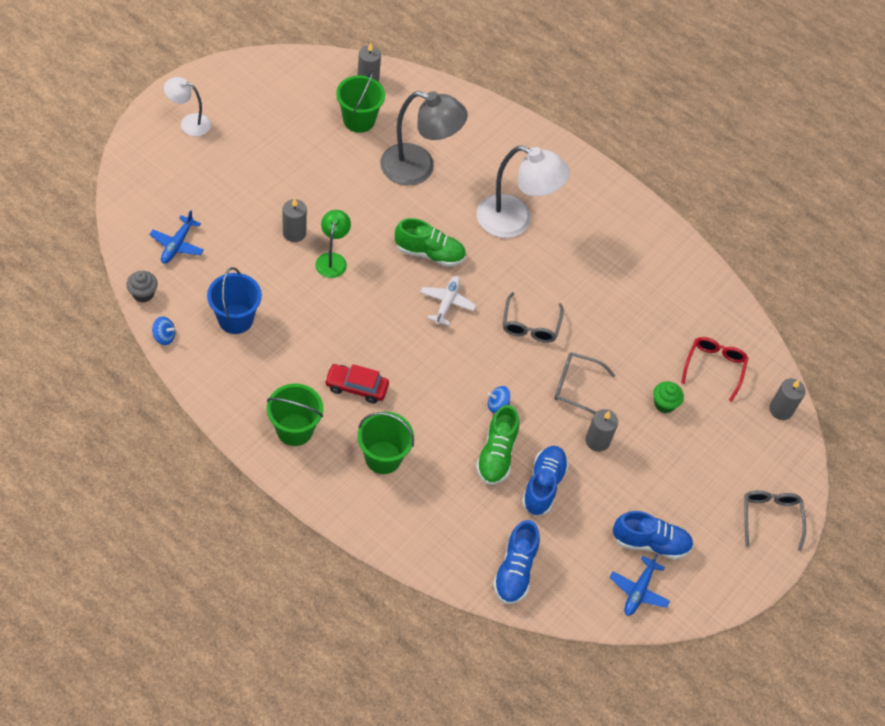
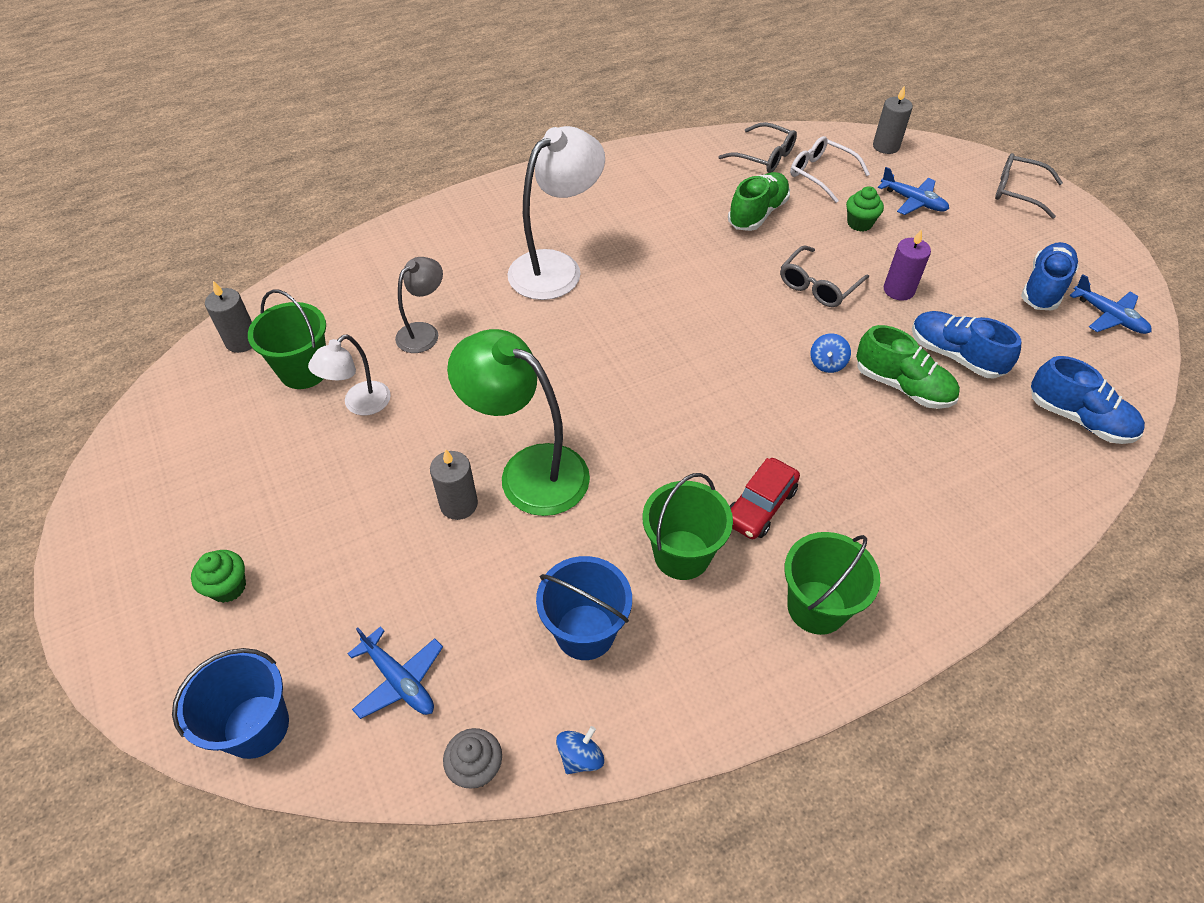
camera: 60 degrees left, 5 degrees down
(133, 195) = (256, 726): none -> blue bucket
(189, 123) = (161, 589): white lamp -> white lamp (360, 404)
(201, 150) = (228, 587): none -> green cupcake
(332, 259) = (529, 471): green lamp -> green lamp, size x1.81
(383, 457) = (886, 508): green bucket -> green bucket (682, 555)
(418, 168) = (424, 332): grey lamp -> grey lamp, size x0.55
(429, 253) = (567, 361): green shoe -> green shoe (757, 213)
(447, 303) = (654, 366): white plane -> none
(530, 326) = (717, 299): grey glasses -> grey glasses (765, 157)
(597, 441) = (898, 290): grey candle -> purple candle
(713, 439) = (913, 201): none -> blue plane
(714, 367) = (820, 174): red glasses -> white glasses

